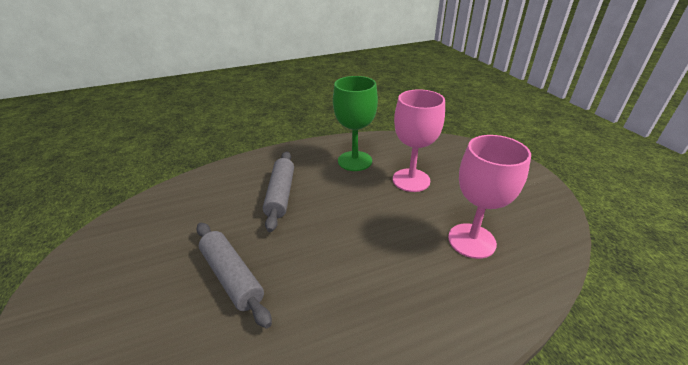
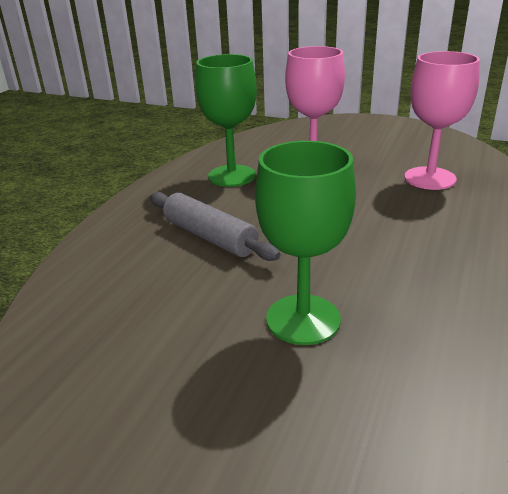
camera: 45 degrees left, 5 degrees down
(232, 277) = (303, 319): grey rolling pin -> green goblet

